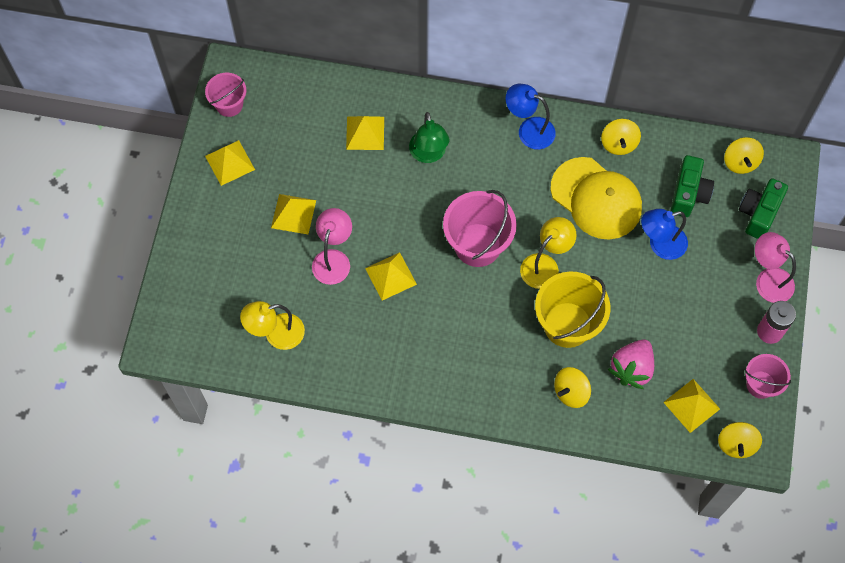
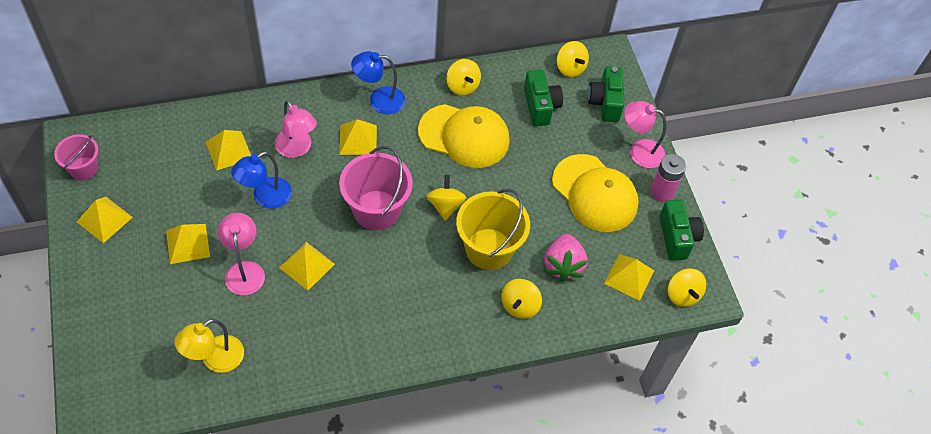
camera: 30 degrees left, 10 degrees down
(429, 154) = (297, 149): green lamp -> pink lamp
(490, 165) = (358, 140): none -> yellow pyramid
(545, 265) = (445, 206): yellow lamp -> yellow spinning top
(660, 245) = (537, 154): blue lamp -> blue lamp (265, 197)
(699, 307) = (594, 193): none -> yellow cap
(760, 384) = (677, 237): pink bucket -> green camera

